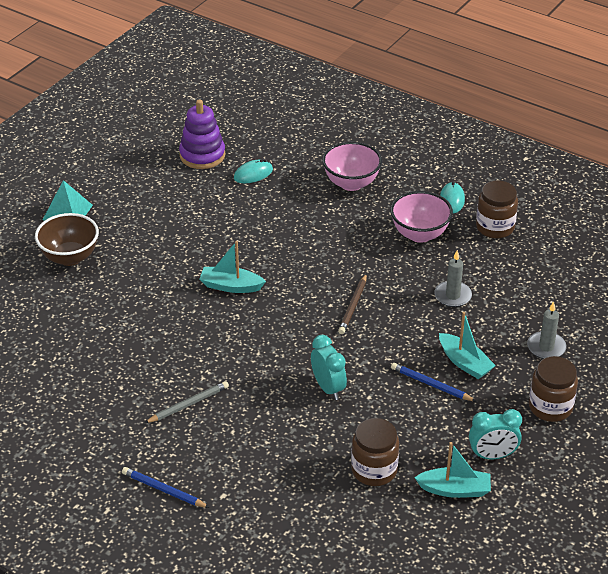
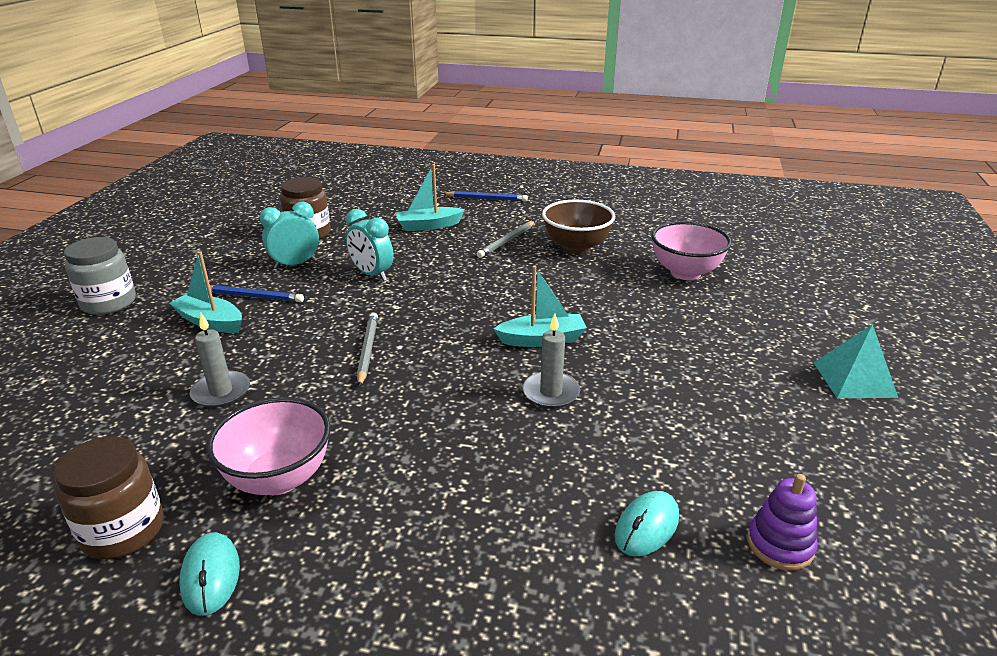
camera: 160 degrees right, 10 degrees down
(70, 257) = (771, 328): brown bowl -> brown bowl (576, 247)
(202, 155) = (780, 545): purple stacking toy -> purple stacking toy, size x0.64
(351, 183) = (440, 559): pink bowl -> pink bowl (685, 272)
(353, 306) = (367, 350): brown pencil -> grey pencil
(454, 489) = (230, 235): turquoise boat -> turquoise boat (428, 226)
(492, 455) = (188, 259): turquoise clock -> turquoise clock (295, 264)
(546, 347) = (91, 357): grey candle -> grey candle (551, 392)
(550, 407) = (109, 303): brown jar -> grey jar

